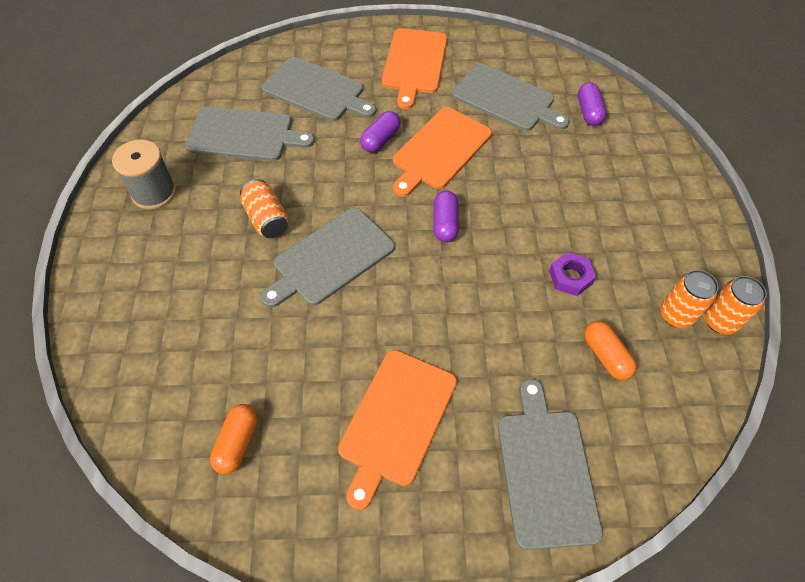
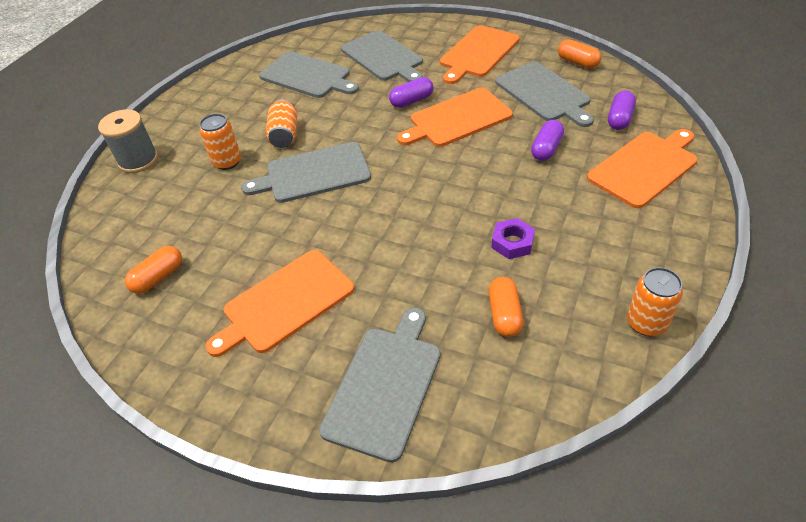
camera: 30 degrees right, 10 degrees down
(154, 192) = (218, 99): grey spool -> grey spool (138, 160)
(445, 223) = (425, 172): purple capsule -> purple capsule (546, 149)
(517, 54) = (578, 62): none -> orange capsule
(637, 160) = (644, 167): none -> orange cutting board
(676, 315) = (601, 303): orange can -> orange can (227, 162)

